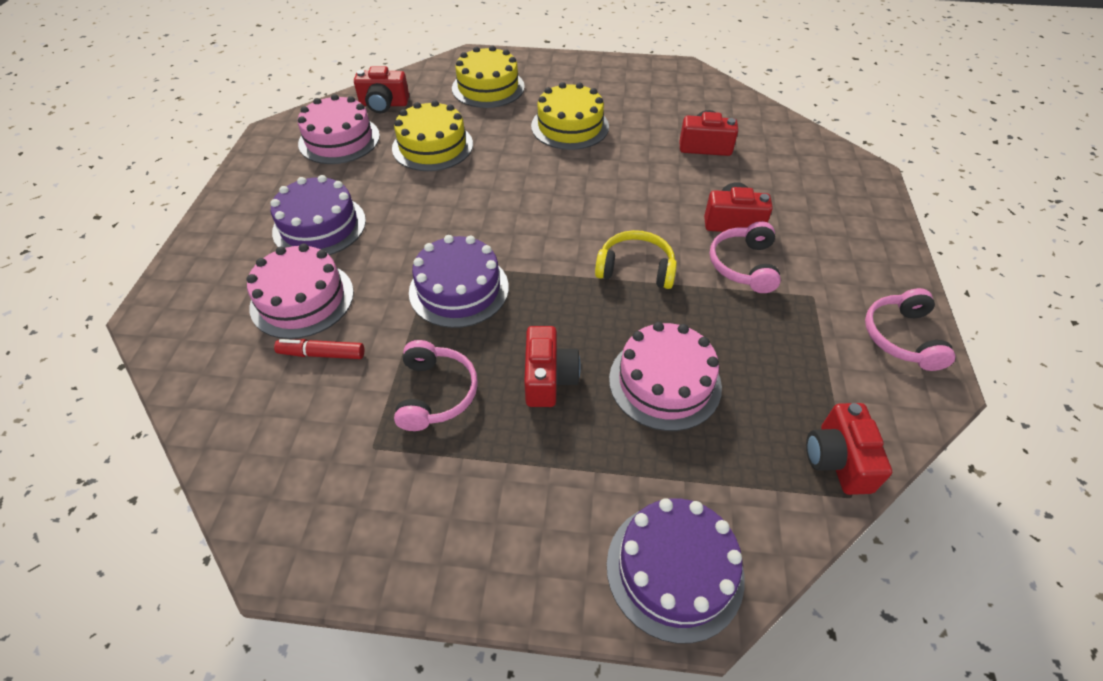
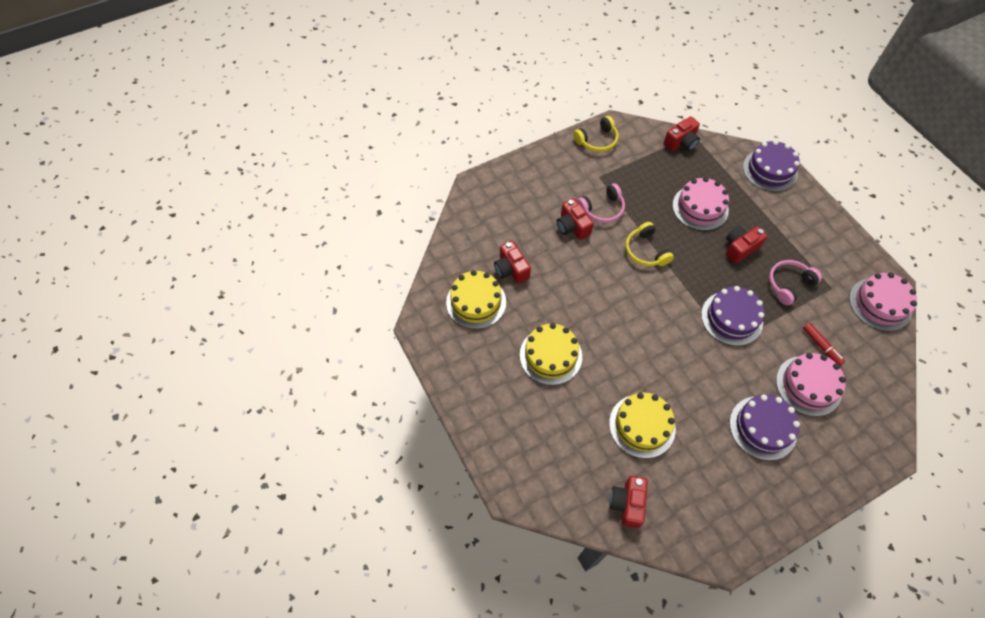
camera: 125 degrees left, 10 degrees up
(339, 139) = (689, 496): pink cake -> pink cake (880, 304)
(384, 104) = (627, 503): red camera -> red camera turned 135 degrees counterclockwise
(488, 87) = (546, 444): yellow cake -> yellow cake (476, 302)
(901, 337) = (597, 140): pink headphones -> yellow headphones

